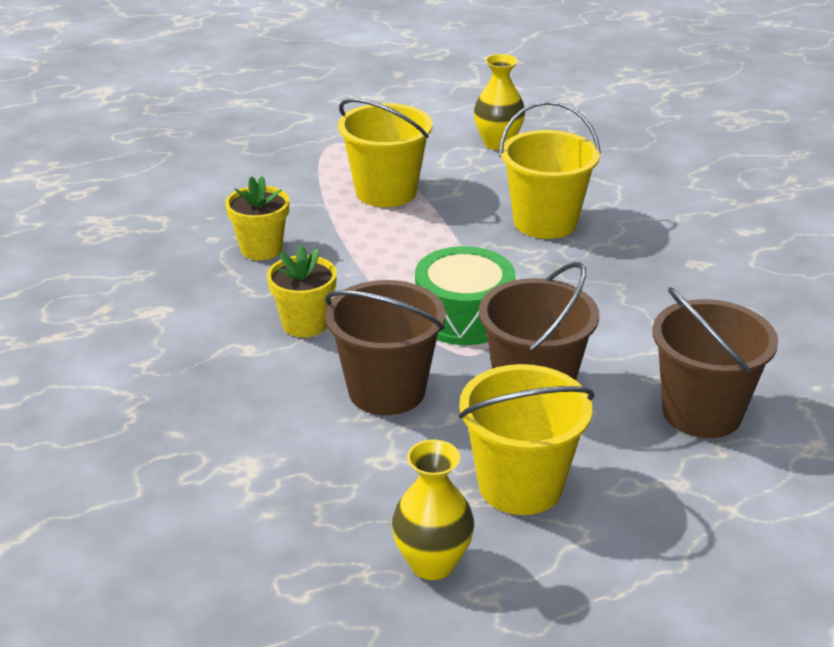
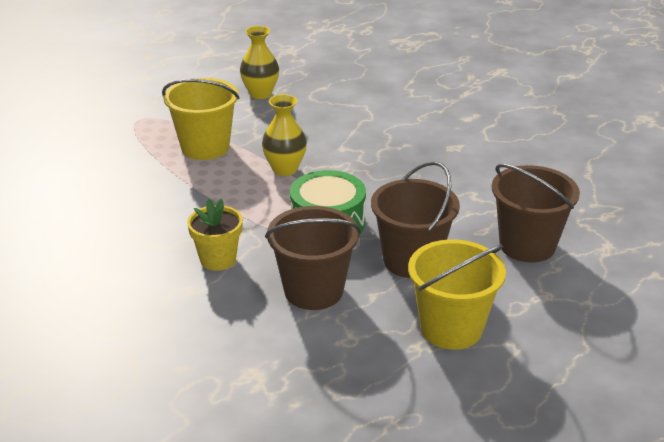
camera: 25 degrees left, 0 degrees up
(261, 249) = (142, 212): yellow flower pot -> none
(432, 563) = (433, 400): yellow vase -> yellow vase (285, 169)
(545, 222) = (334, 143): yellow bucket -> none

